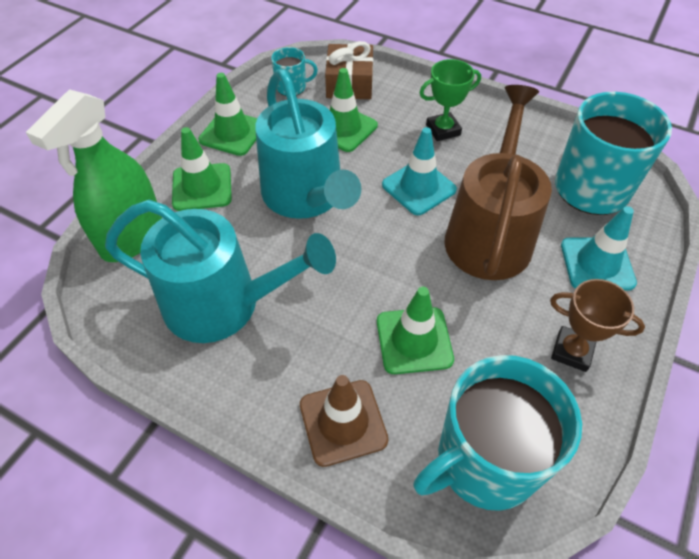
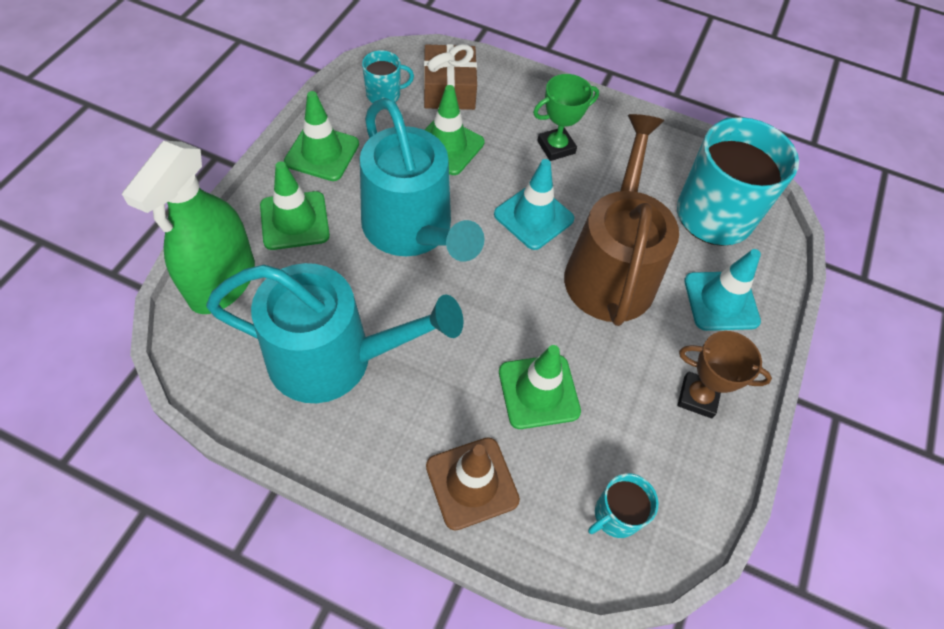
camera: 10 degrees left, 5 degrees up
(485, 461) = (616, 515): turquoise mug -> turquoise mug, size x0.46

